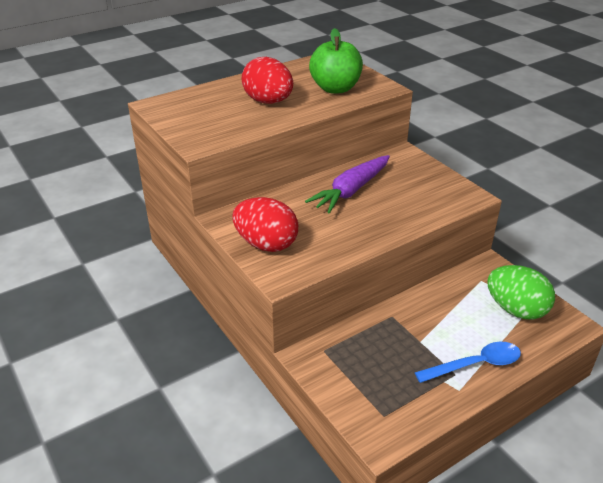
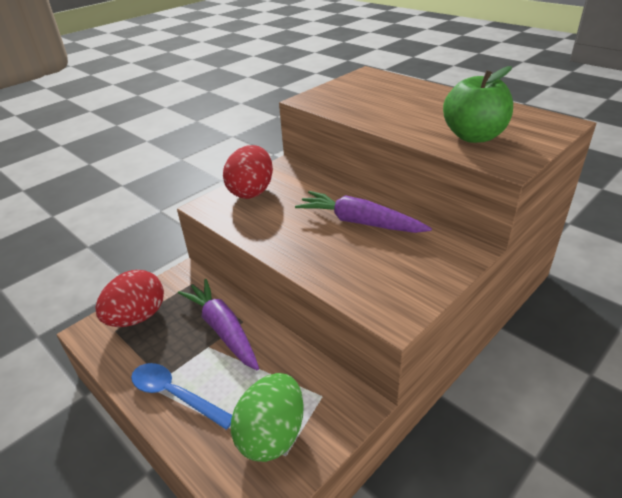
camera: 80 degrees right, 0 degrees up
(268, 102) = (409, 110): red egg -> red egg (137, 317)
(400, 330) = (223, 329): none -> purple carrot
(475, 365) = (175, 395): blue spoon -> blue spoon turned 150 degrees clockwise

